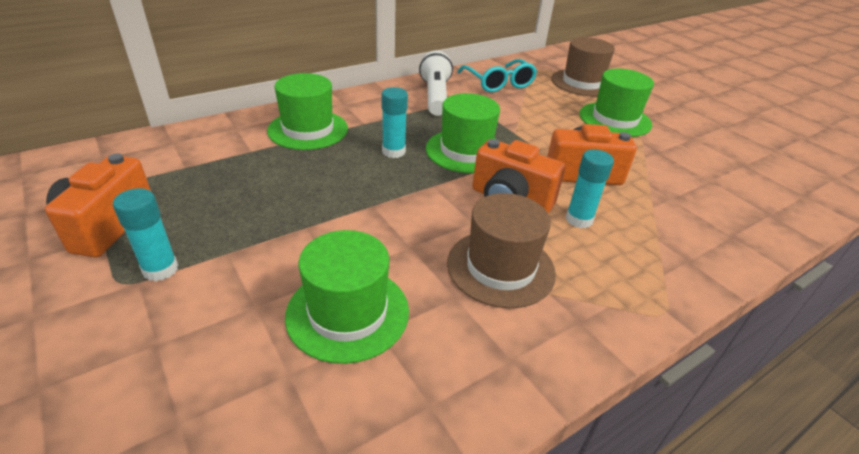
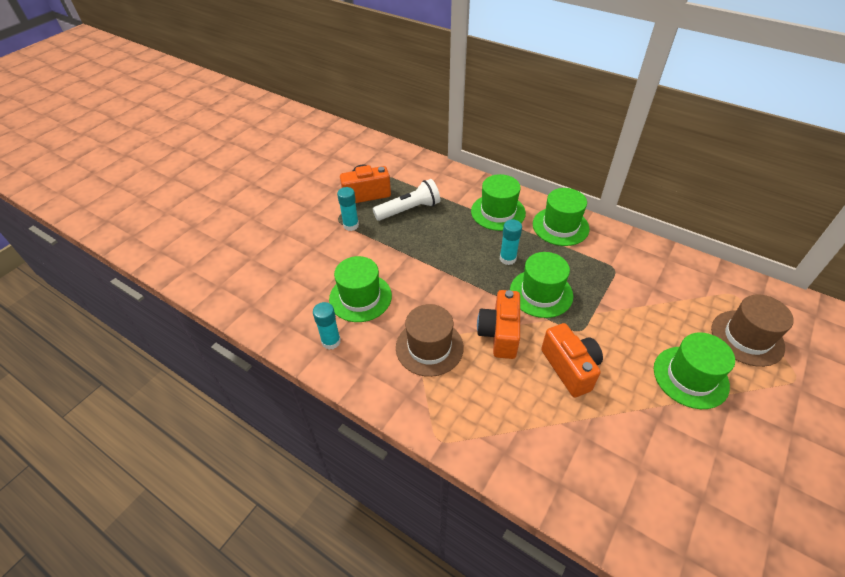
camera: 70 degrees right, 10 degrees up
(376, 104) = (560, 226): none -> green hat
(435, 96) = (604, 250): white flashlight -> white flashlight (409, 210)
(499, 83) = (672, 279): turquoise glasses -> none
(579, 219) = (506, 377): turquoise glue stick -> turquoise glue stick (331, 341)

